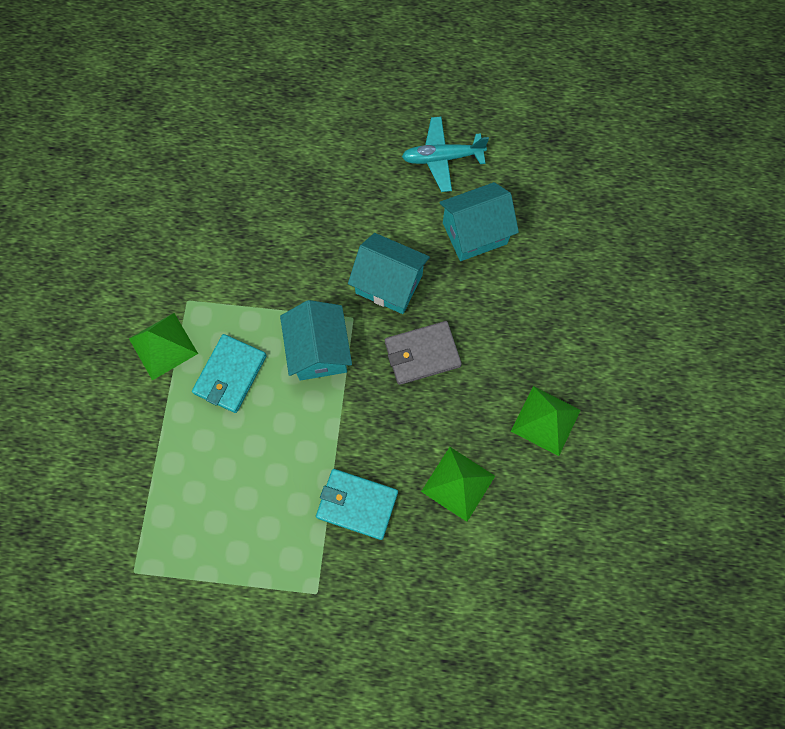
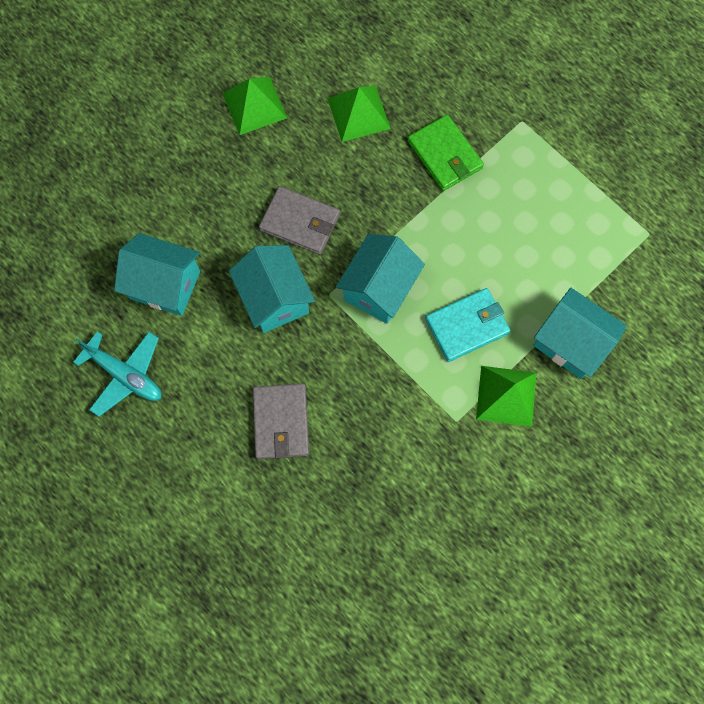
camera: 140 degrees left, 0 degrees up
(140, 424) = (570, 342): none -> turquoise house
(310, 208) = (281, 422): none -> grey wallet
(357, 504) = (445, 155): turquoise wallet -> green wallet

